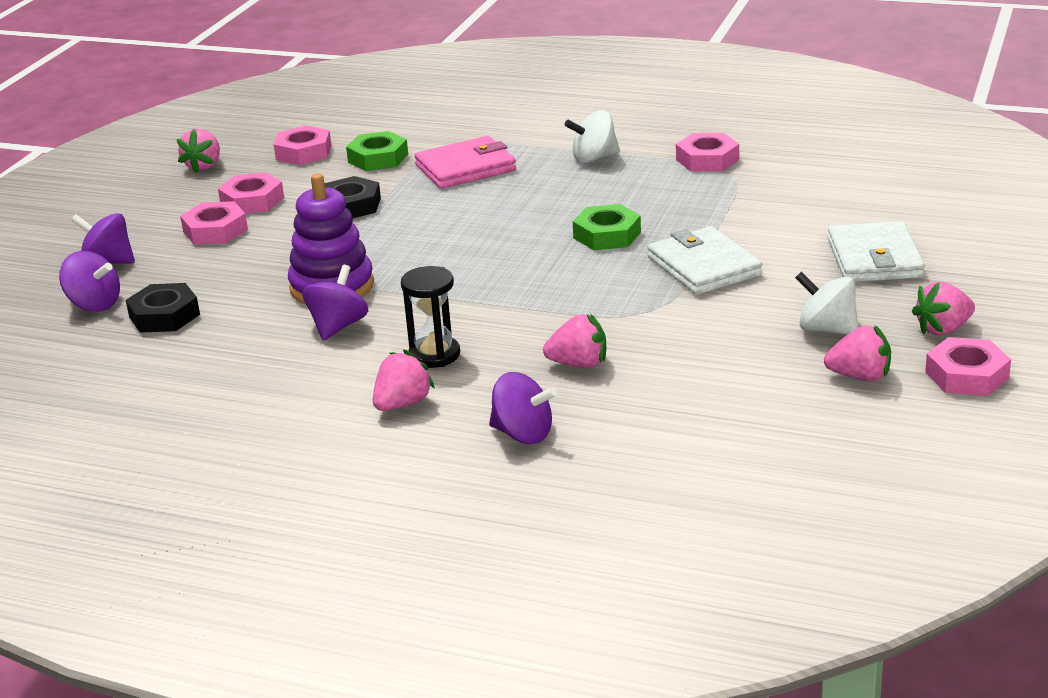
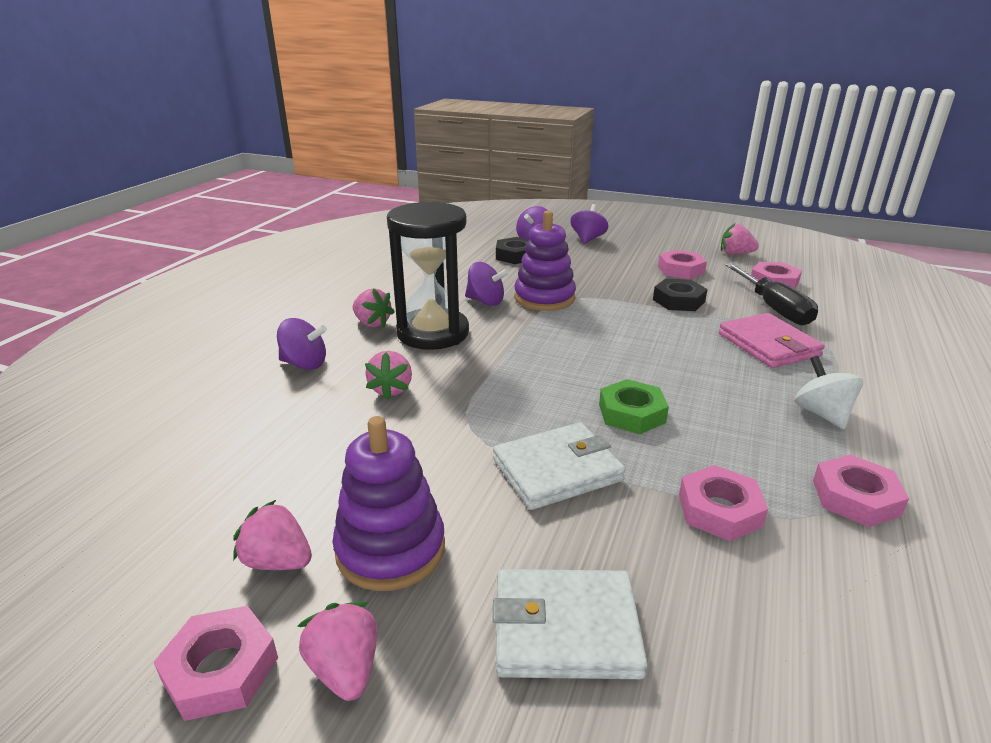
camera: 90 degrees right, 0 degrees up
(215, 230) = (632, 262): pink nut -> pink nut (719, 510)
(378, 158) = (774, 308): green nut -> black screwdriver
(434, 355) = (433, 333): black hourglass -> black hourglass, size x1.89
(523, 434) = (304, 364): purple spinning top -> purple spinning top turned 105 degrees counterclockwise
(827, 329) = (390, 549): white spinning top -> purple stacking toy
(860, 376) = (277, 561): pink strawberry -> pink strawberry turned 105 degrees clockwise

